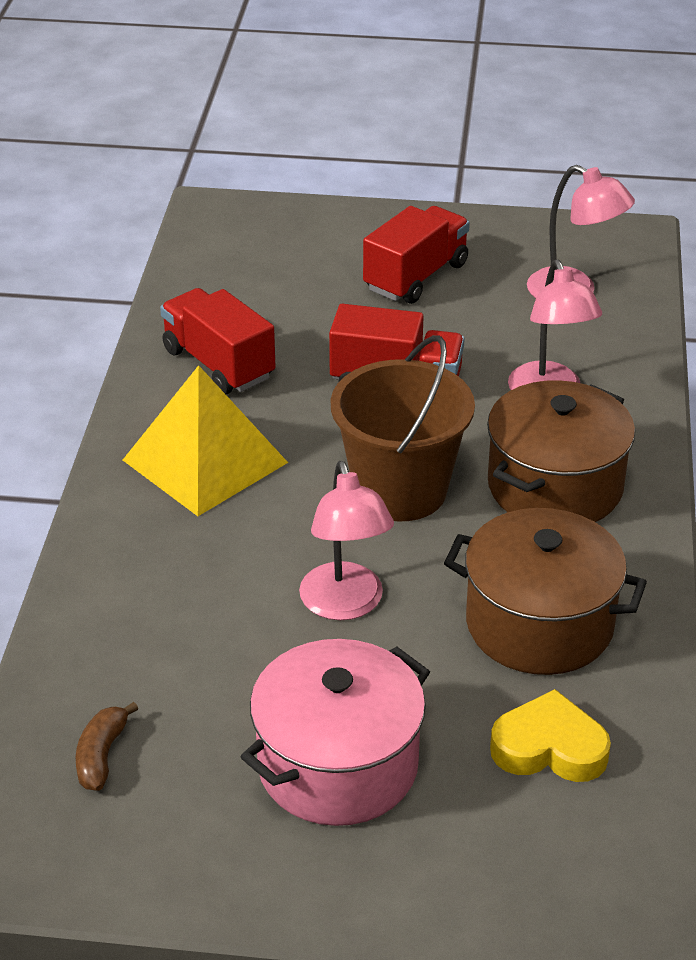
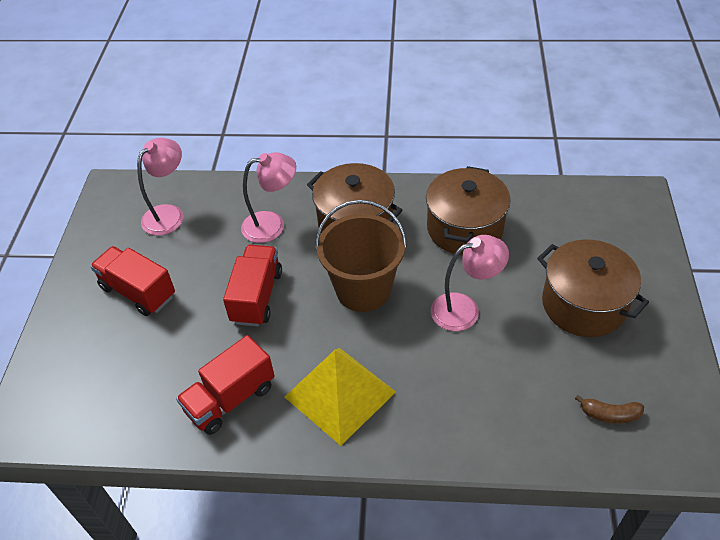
camera: 90 degrees left, 10 degrees up
(337, 765) = (583, 304): pink pot -> brown pot
(549, 748) = (548, 224): yellow heart -> none

